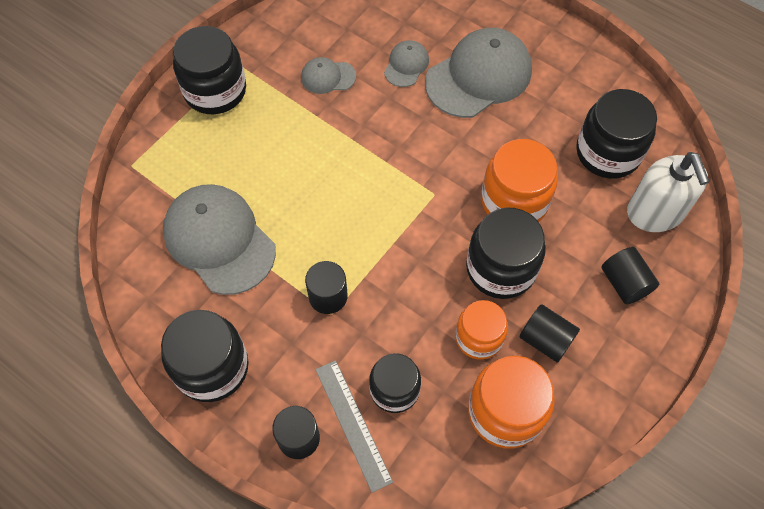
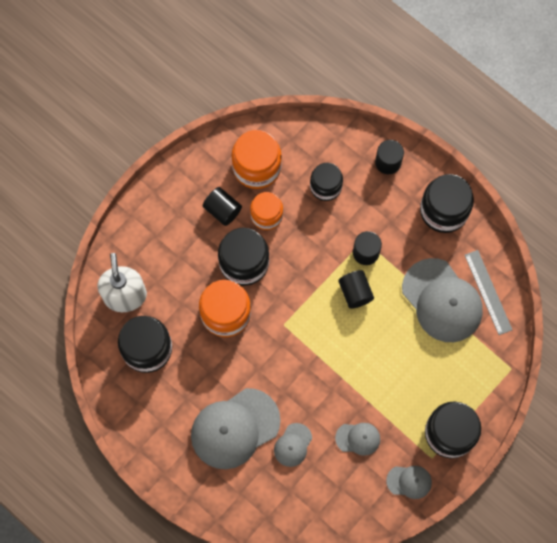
camera: 175 degrees left, 10 degrees up
(265, 40) = (409, 481): none -> grey cap
(353, 424) = (353, 167): grey ruler -> grey ruler (488, 292)
(624, 283) = (160, 244): black cylinder -> black cylinder (355, 292)

